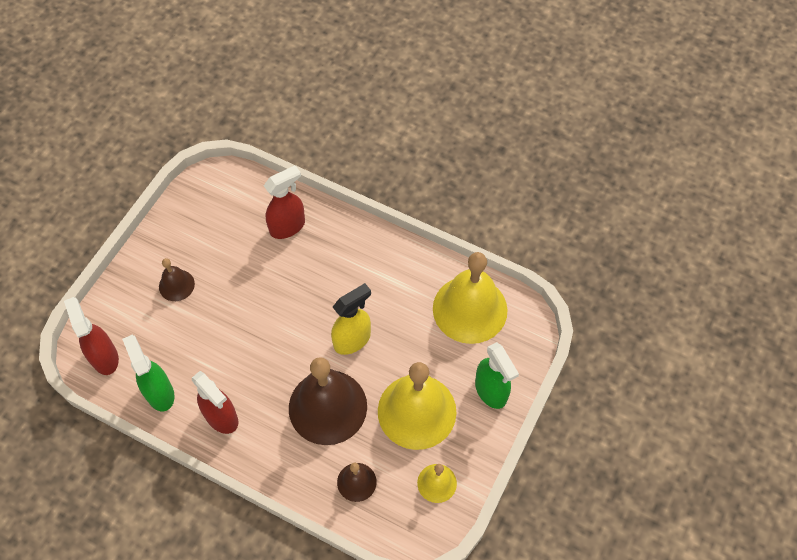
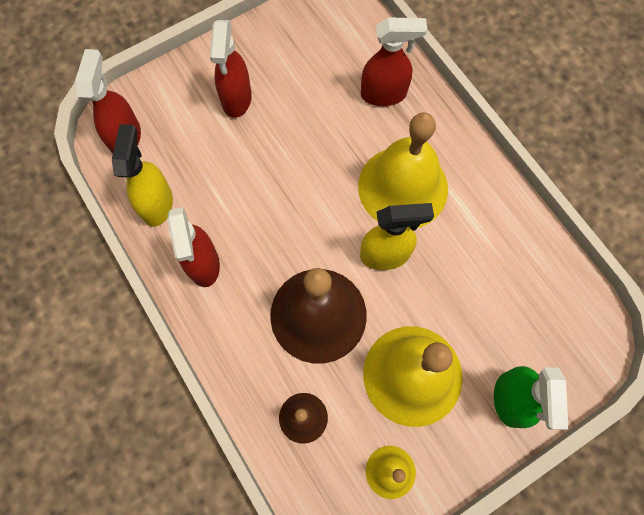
camera: 30 degrees right, 10 degrees up
(159, 392) = (157, 203): green spray bottle -> yellow spray bottle
(176, 285) = (236, 99): brown bell -> red spray bottle
(470, 309) = (536, 290): yellow bell -> yellow bell (403, 187)

